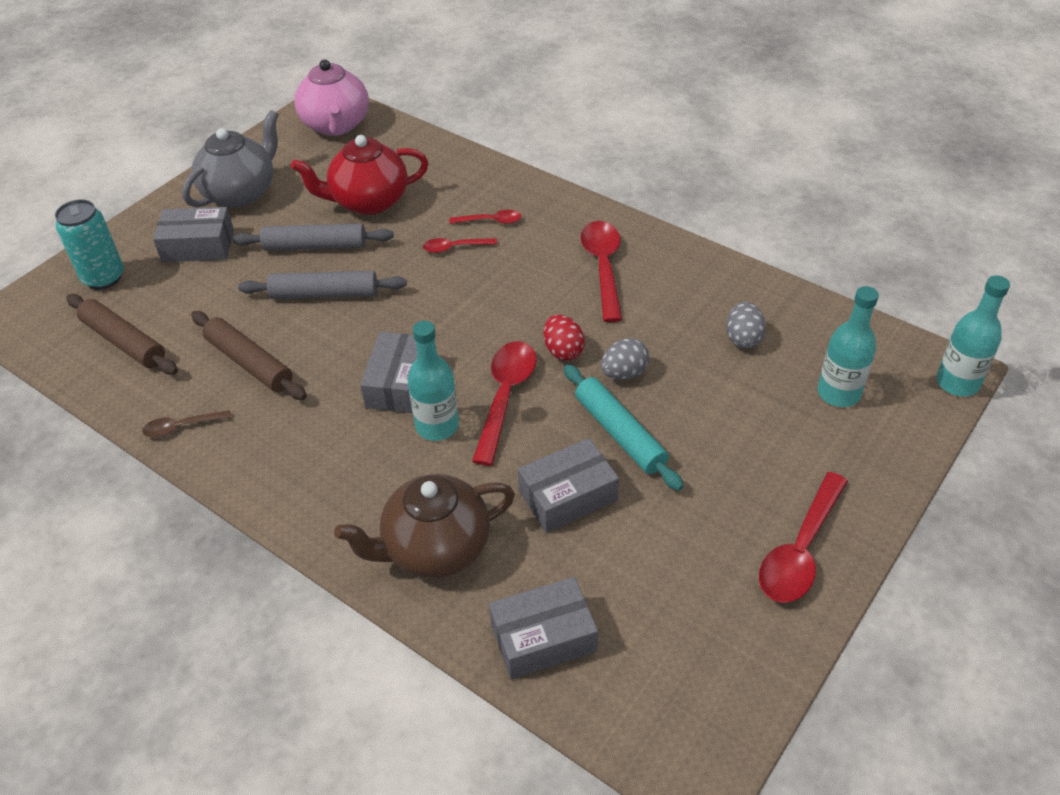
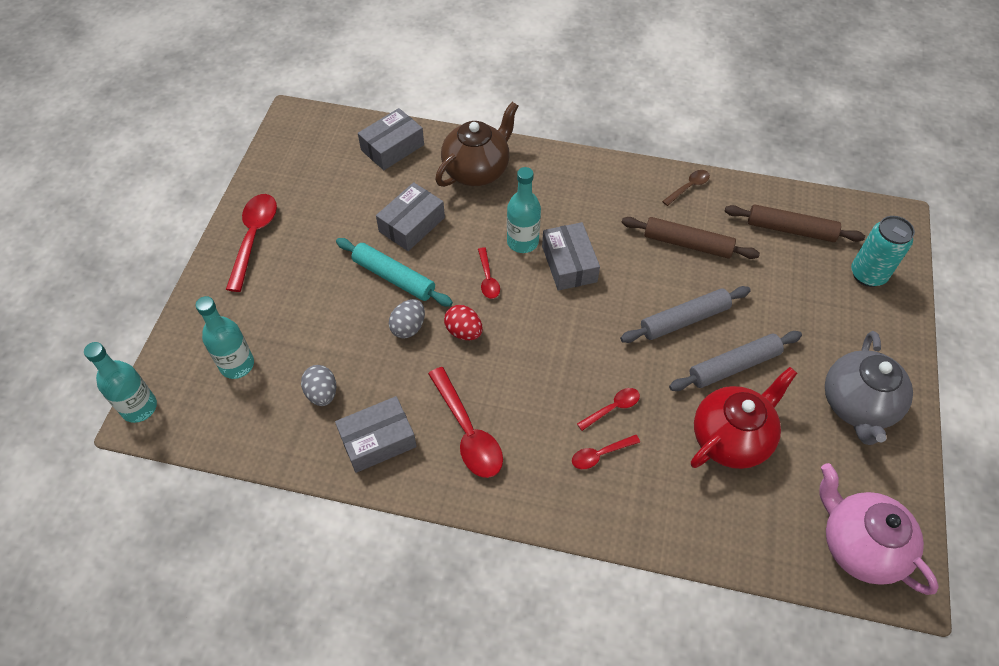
camera: 155 degrees right, 10 degrees up
(198, 246) = (830, 331): grey box -> grey box (378, 440)
(505, 396) = (488, 279): red spoon -> red spoon, size x0.54

